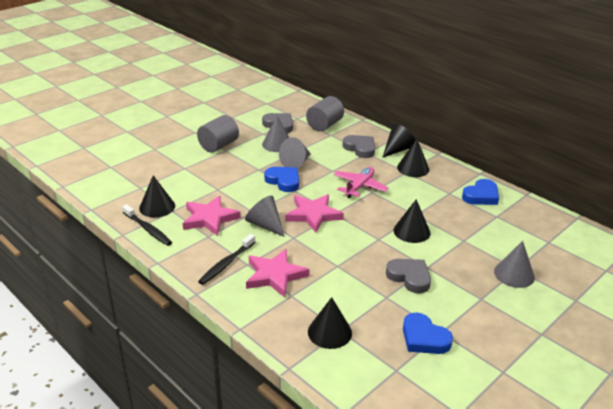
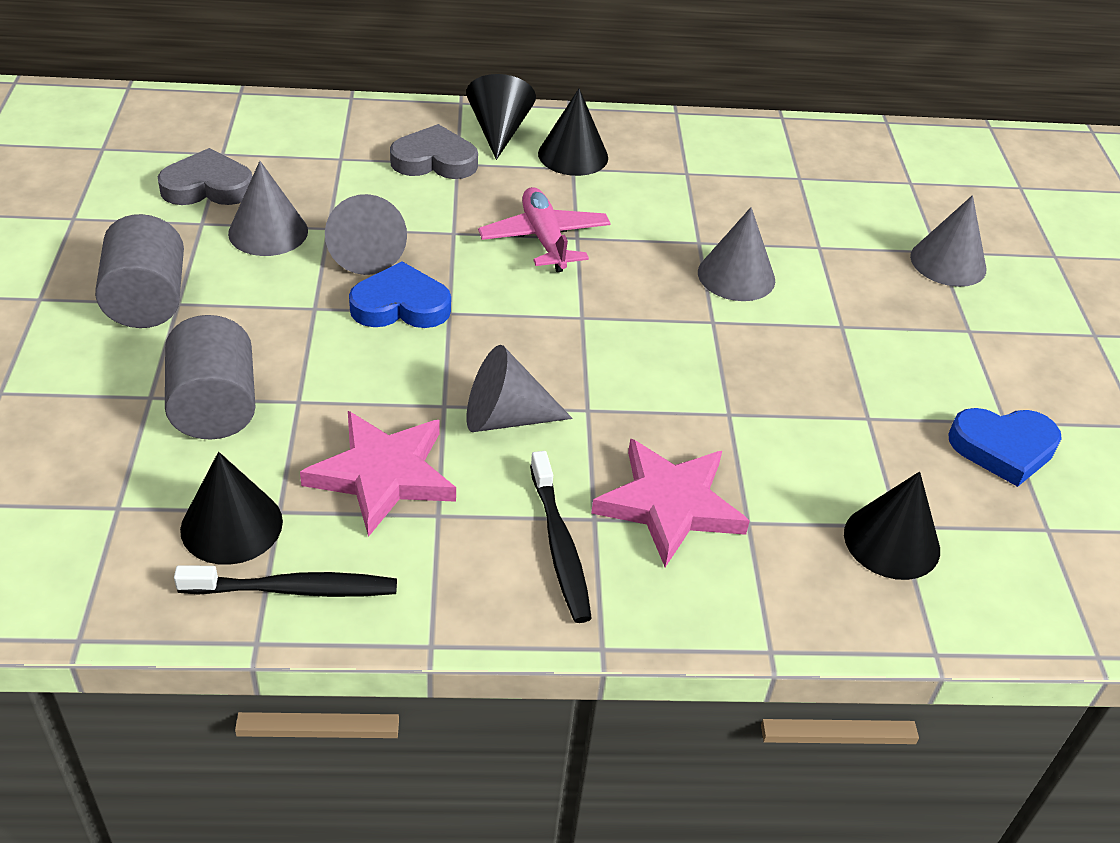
camera: 50 degrees left, 10 degrees up
(313, 215) = (553, 342): pink star -> none
(324, 125) = (299, 143): grey cylinder -> grey cylinder (215, 407)
(409, 277) = (847, 360): grey heart -> none
(411, 231) = (736, 276): black cone -> grey cone
(481, 196) = (733, 153): blue heart -> none

